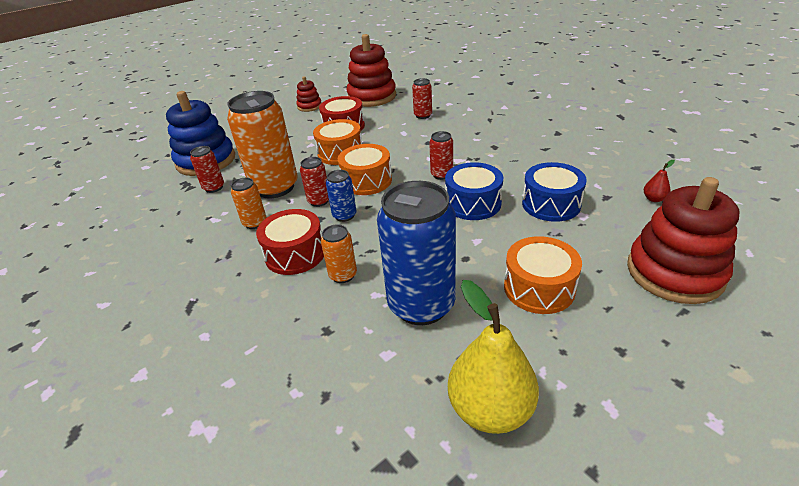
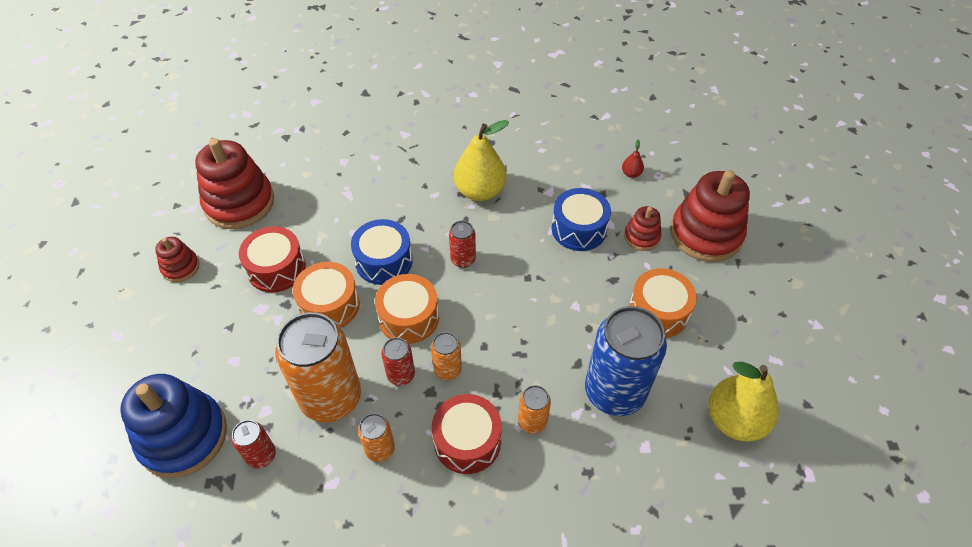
camera: 55 degrees left, 15 degrees up
(344, 215) = (447, 369): blue can -> orange can
(423, 115) = (340, 195): red can -> none
(473, 203) = (527, 271): blue drum -> blue drum (384, 261)
(509, 151) = (480, 191): none -> yellow pear
(601, 238) = (641, 237): none -> red stacking toy

